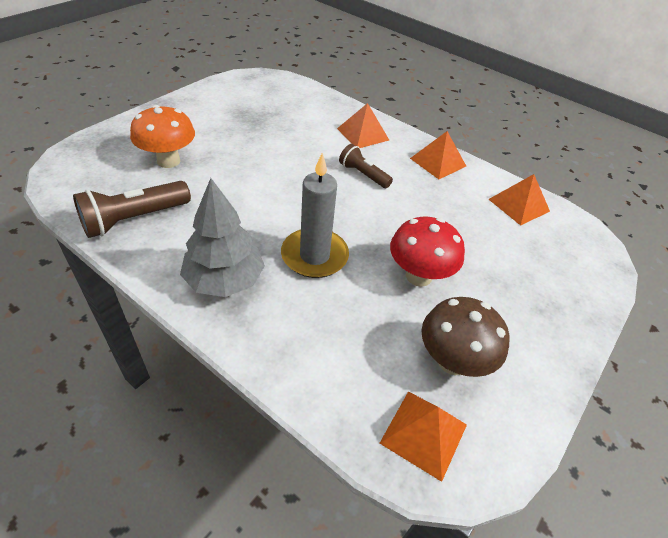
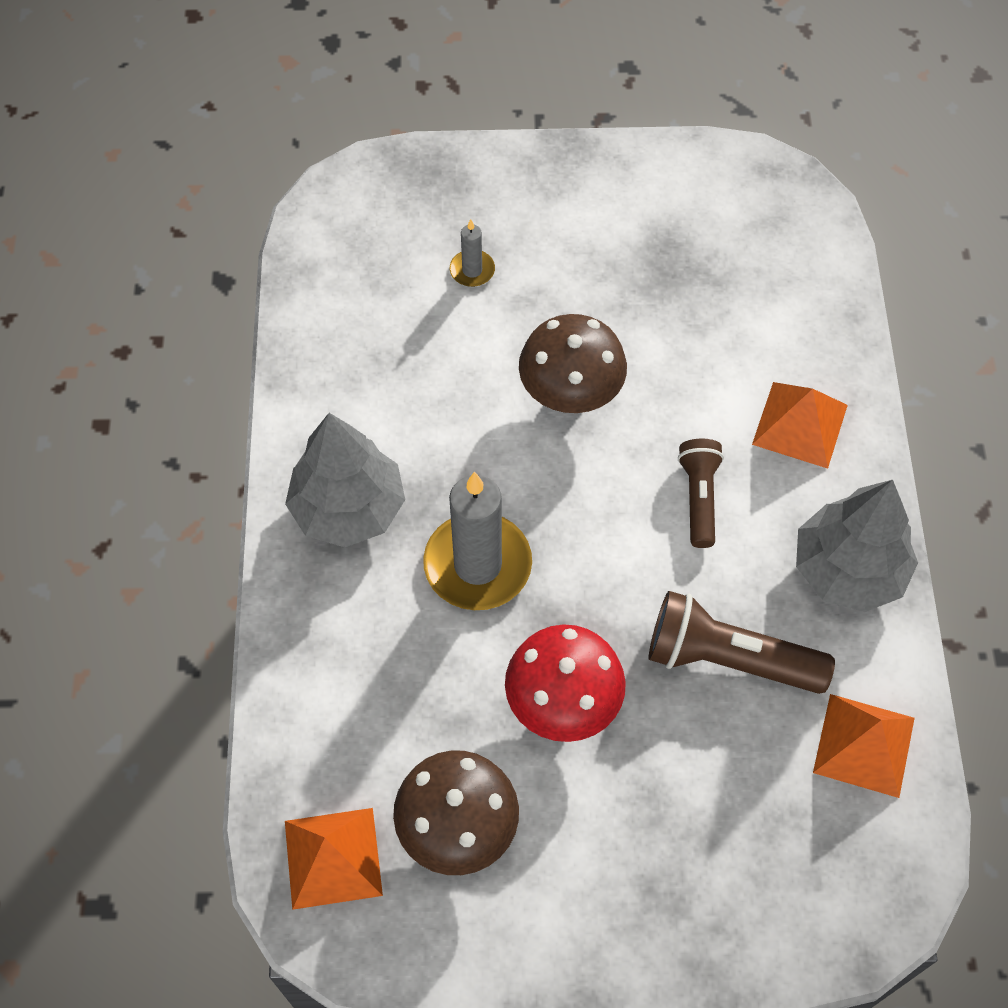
camera: 55 degrees right, 15 degrees up
(134, 219) = (343, 339): brown flashlight -> brown flashlight (727, 658)
(168, 161) = (472, 270): orange mushroom -> grey candle
(270, 175) = (570, 395): none -> brown mushroom
(438, 162) = (848, 570): orange pyramid -> grey tree

